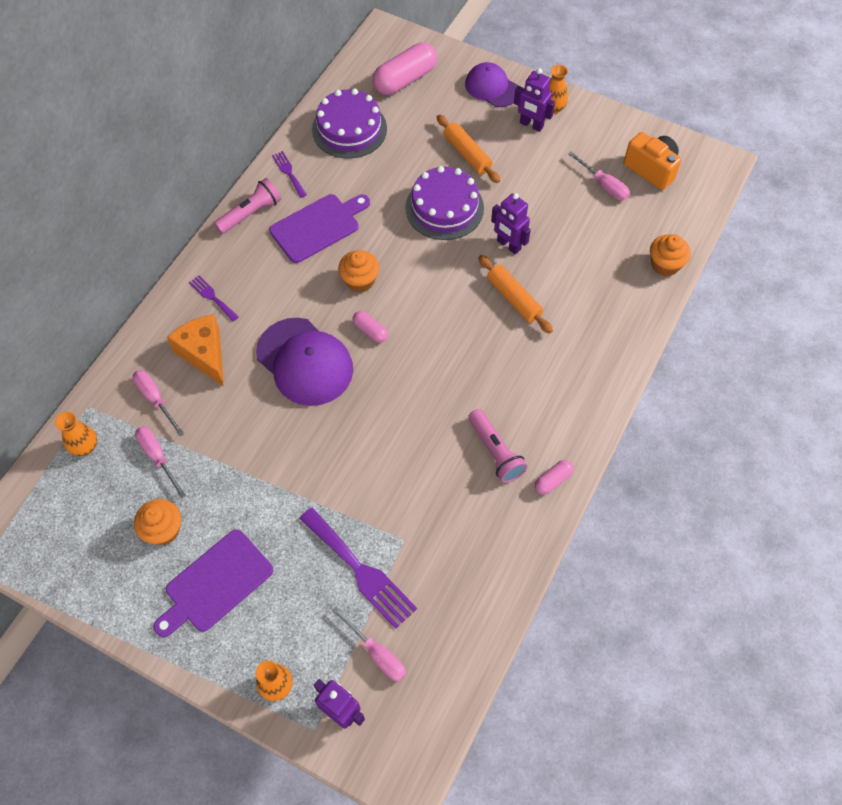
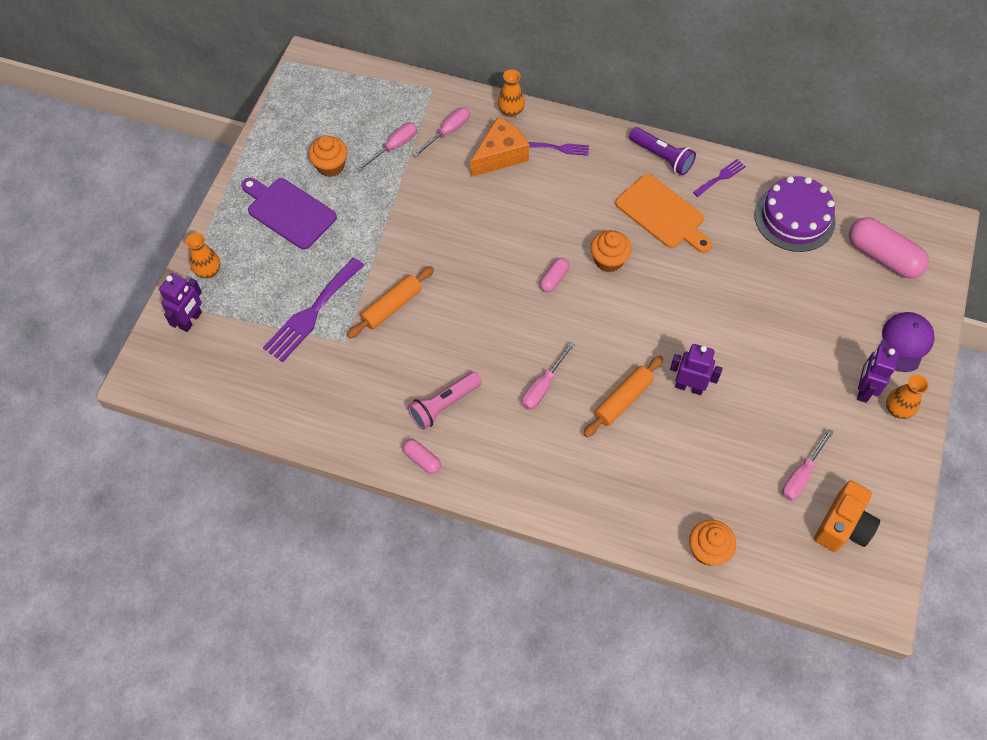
camera: 80 degrees right, 0 degrees up
(85, 447) = (395, 96): orange vase -> orange vase (511, 111)
(212, 297) = (560, 148): purple fork -> purple fork turned 60 degrees clockwise
(251, 213) = (661, 157): pink flashlight -> purple flashlight
(305, 362) = (508, 233): purple cap -> none
(318, 227) = (662, 214): purple cutting board -> orange cutting board
(377, 653) = (240, 338): pink screwdriver -> pink screwdriver (543, 386)
(444, 208) = (719, 320): purple cake -> none
(467, 154) = (799, 331): orange rolling pin -> orange rolling pin (392, 306)
(508, 245) = (689, 387): purple robot -> purple robot turned 75 degrees clockwise

